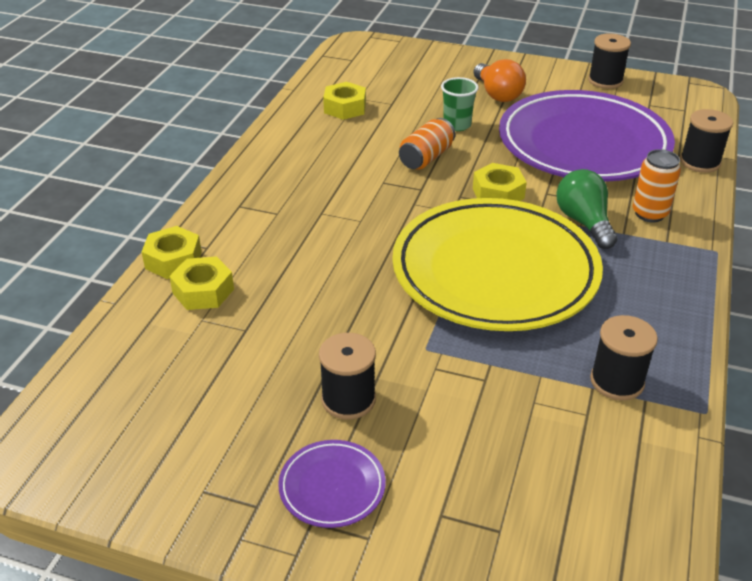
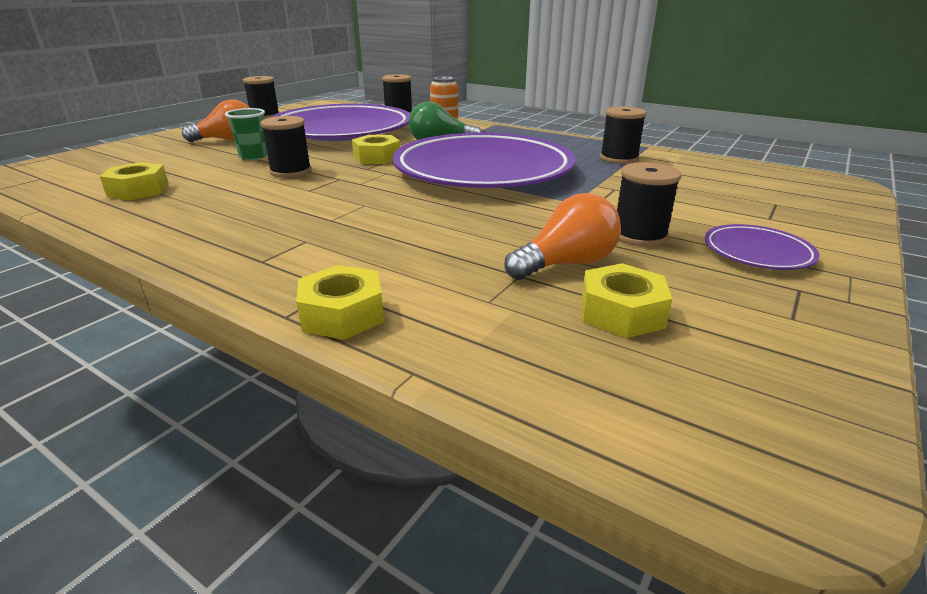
camera: 75 degrees left, 10 degrees down
(203, 291) = (430, 296): yellow nut -> yellow nut (621, 312)
(271, 354) = (566, 264): none -> orange light bulb
(426, 158) = (290, 171): orange can -> black spool
(495, 272) = (483, 171): yellow plate -> purple plate

